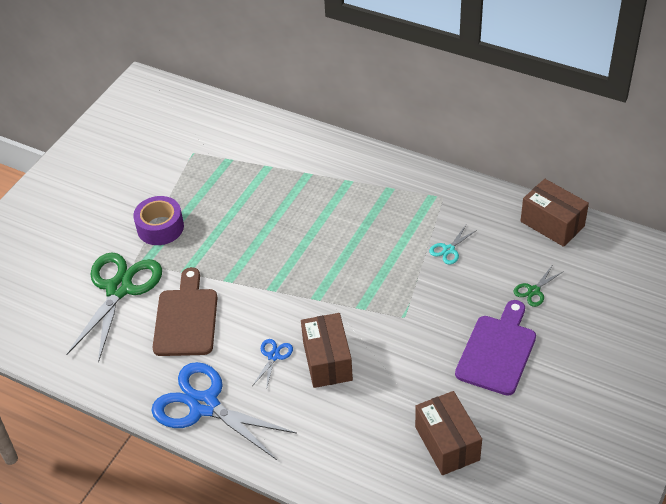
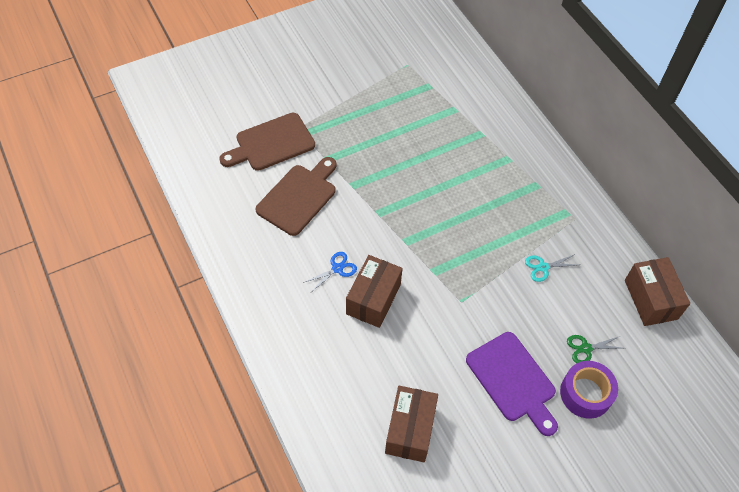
camera: 30 degrees right, 10 degrees up
(119, 288) = (271, 143): green scissors -> brown cutting board
(160, 227) = (337, 112): purple tape -> purple tape (585, 393)
(204, 405) = (258, 274): blue scissors -> none
(497, 351) = (513, 380): purple cutting board -> purple cutting board turned 90 degrees clockwise

